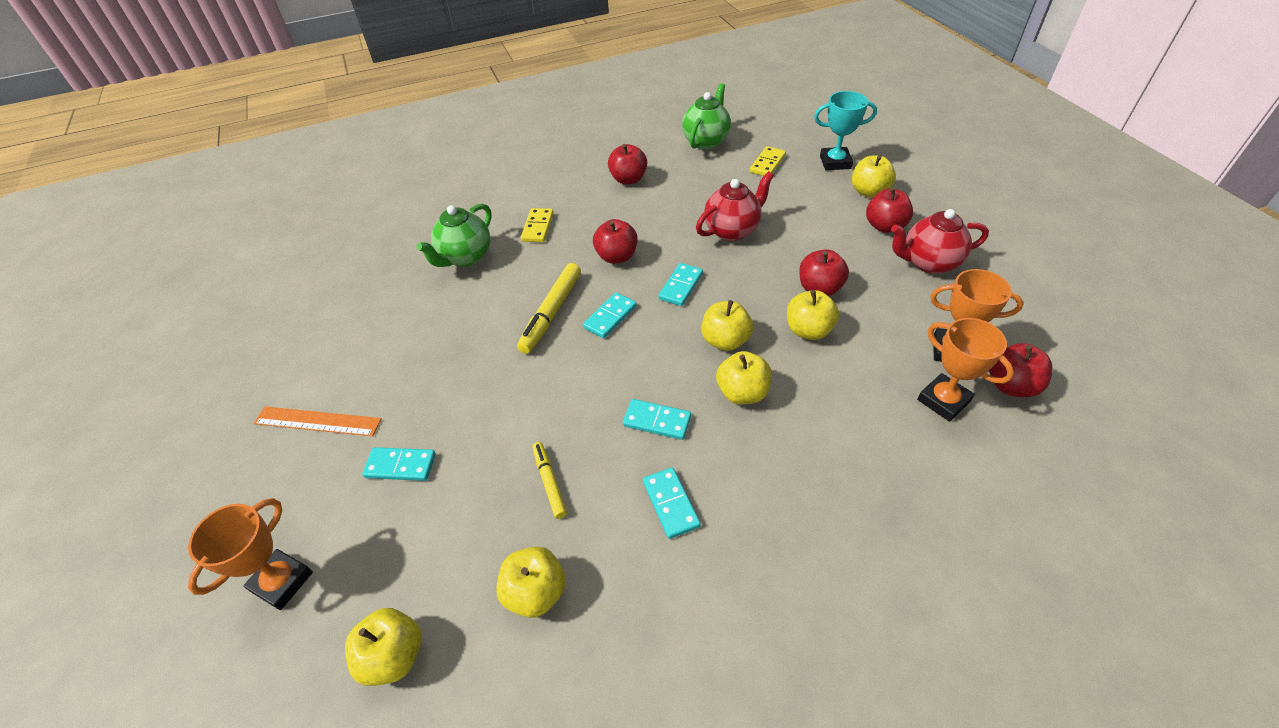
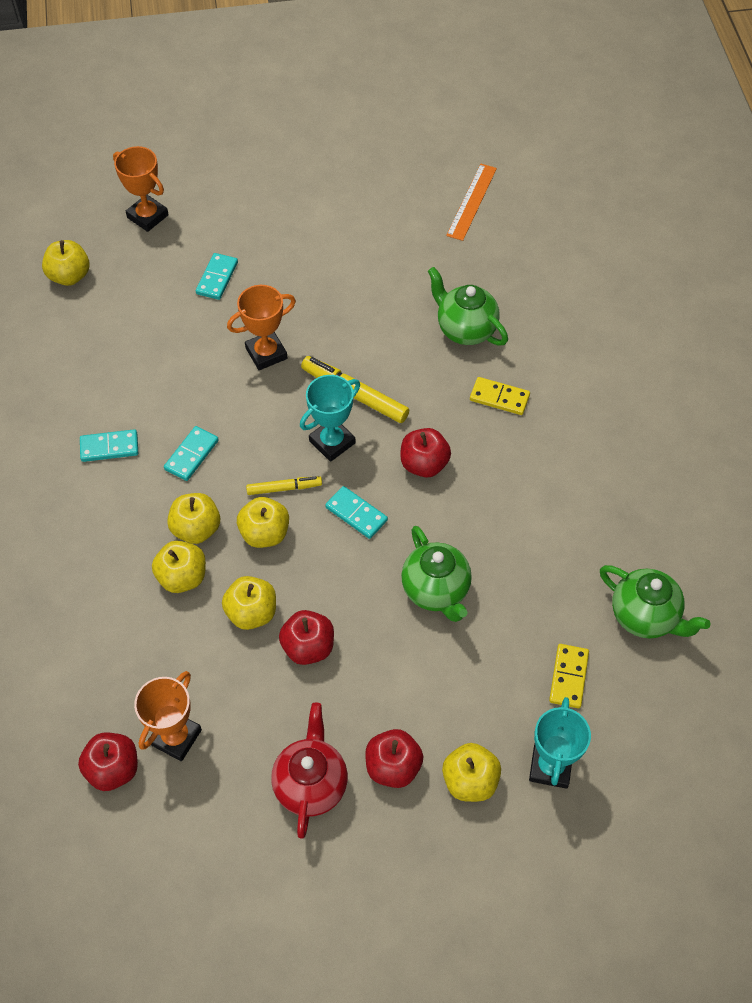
camera: 100 degrees right, 10 degrees up
(317, 421) = (283, 225): orange ruler -> orange ruler (472, 201)
(535, 592) = (77, 353): yellow apple -> yellow apple (182, 577)
(549, 482) = (162, 371): yellow marker -> yellow marker (284, 488)
(610, 317) = (332, 442): turquoise domino -> turquoise trophy
(628, 179) = (572, 503): red apple -> none
(732, 230) = (436, 590): red teapot -> green teapot
(767, 164) = (568, 677): yellow domino -> yellow domino turned 60 degrees clockwise
(943, 400) = (121, 696): orange trophy -> orange trophy (266, 353)

